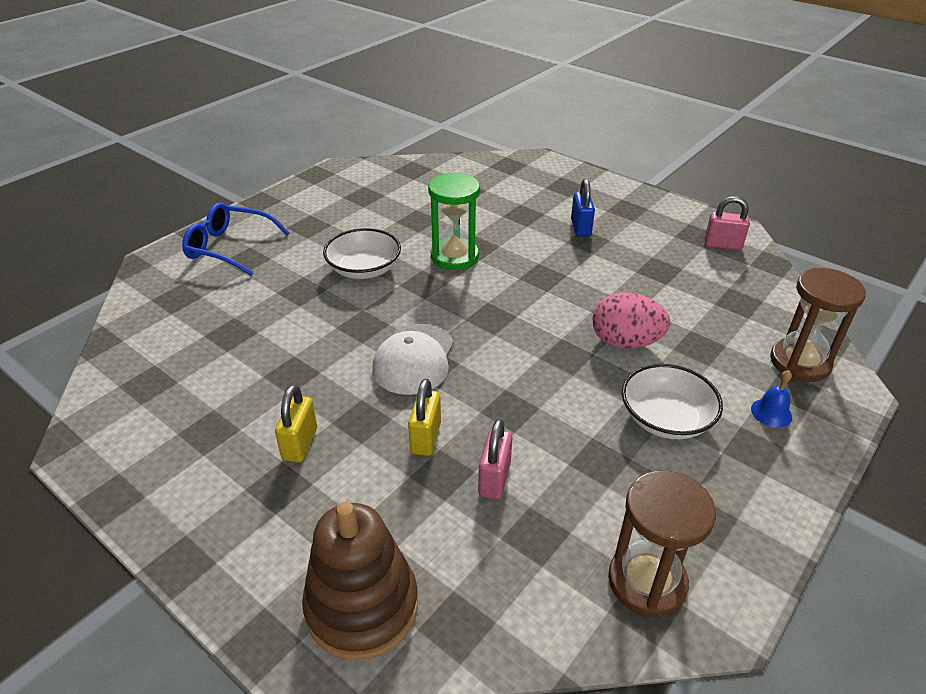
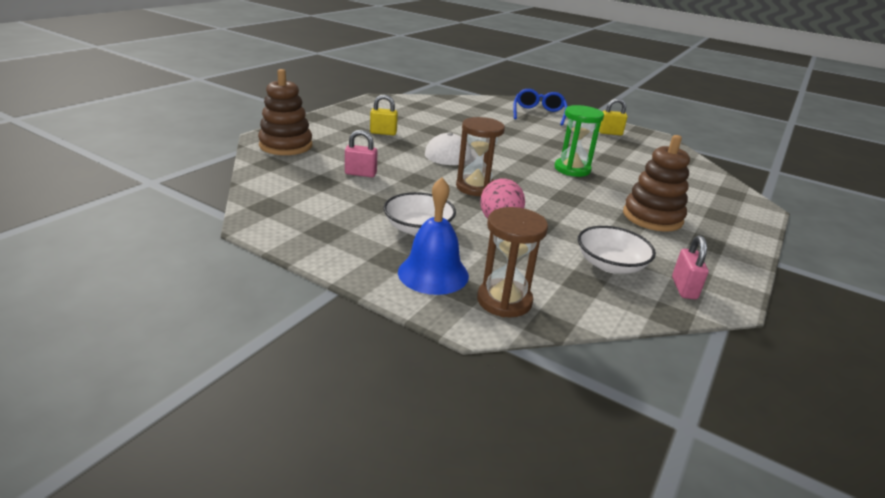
camera: 80 degrees right, 10 degrees down
(364, 269) = (538, 144): white bowl -> white bowl (610, 265)
(426, 438) = (390, 158): yellow padlock -> yellow padlock (610, 133)
(580, 228) = (652, 217): blue padlock -> brown stacking toy
(647, 581) = (285, 208): brown hourglass -> brown hourglass (475, 187)
(771, 413) = (433, 273): blue bell -> blue bell, size x2.13

